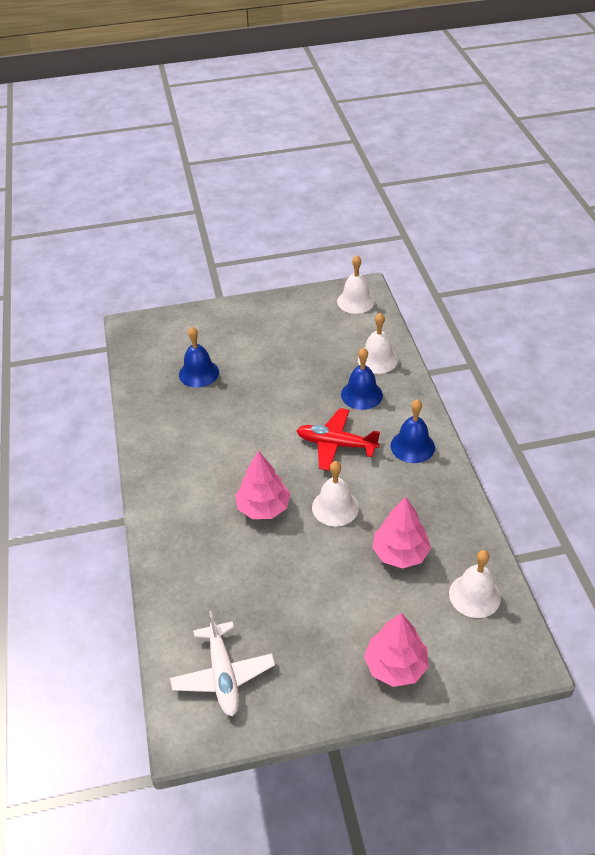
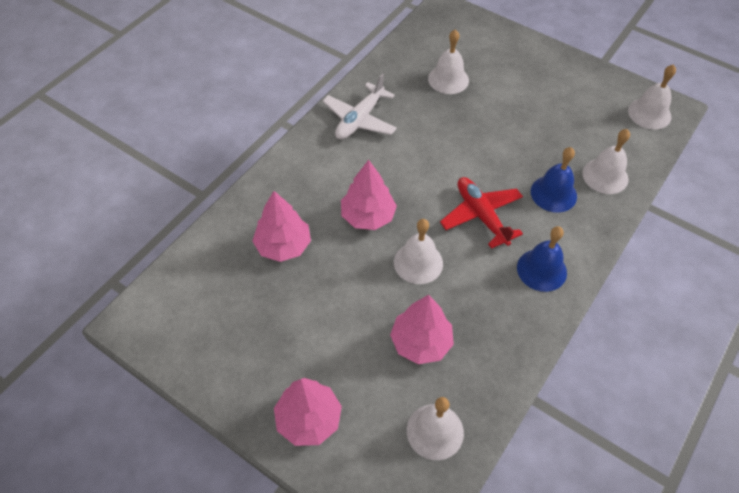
camera: 45 degrees right, 10 degrees up
(199, 373) = (448, 79): blue bell -> white bell
(223, 675) = (197, 307): white plane -> white plane (360, 119)
(230, 578) = (283, 245): none -> pink tree

